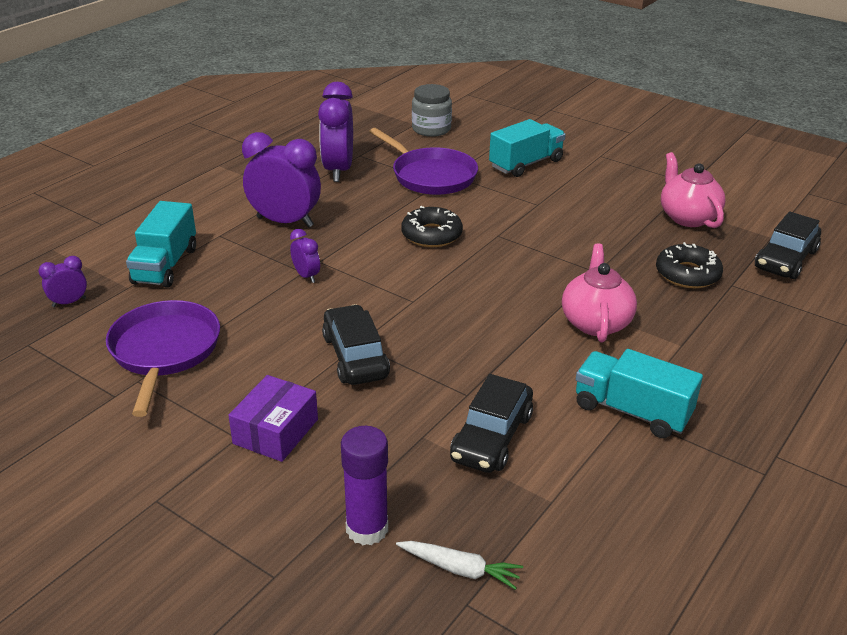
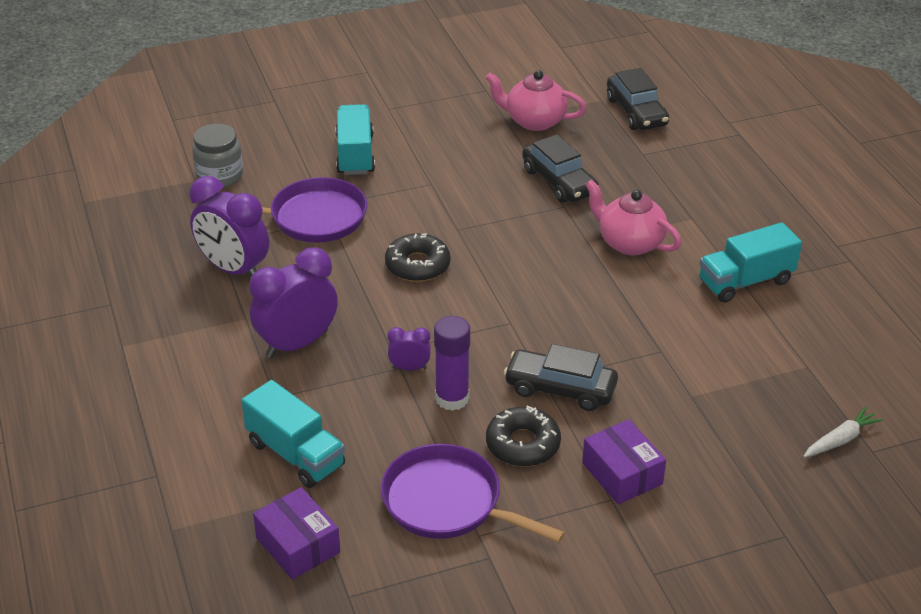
camera: 55 degrees left, 5 degrees up
(69, 302) = (298, 545): purple clock -> purple box
(367, 529) = (770, 468): purple glue stick -> purple glue stick (452, 398)
(491, 437) = (720, 362): black car -> black car (559, 181)
(687, 274) = (610, 166): black donut -> black donut (522, 444)

